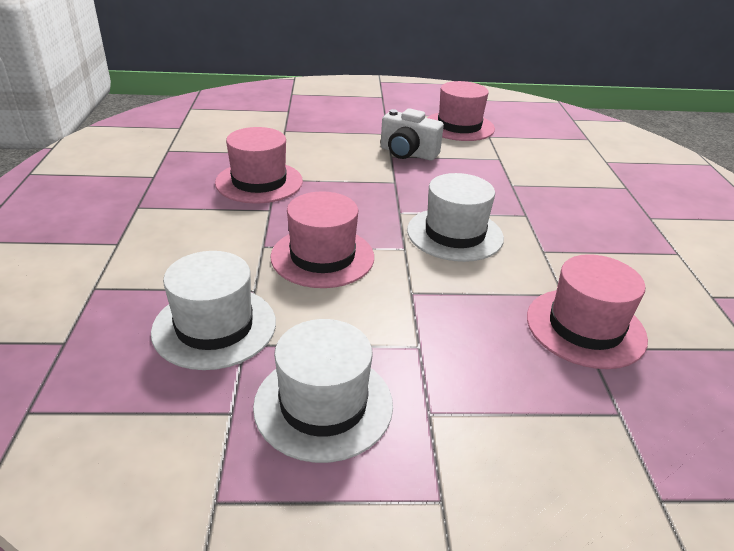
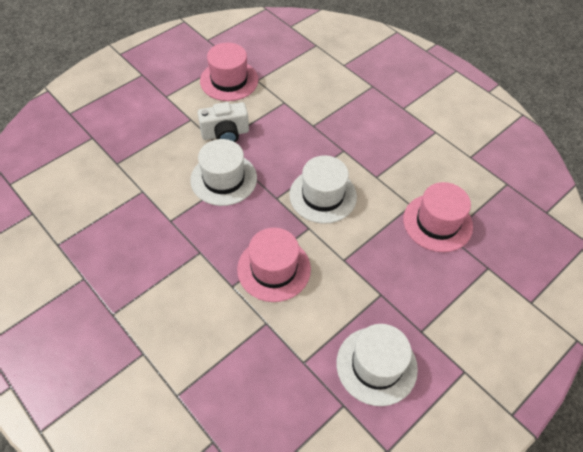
camera: 40 degrees left, 20 degrees up
(214, 327) = (276, 364): white hat -> white hat (223, 179)
(259, 182) = (163, 231): pink hat -> none

